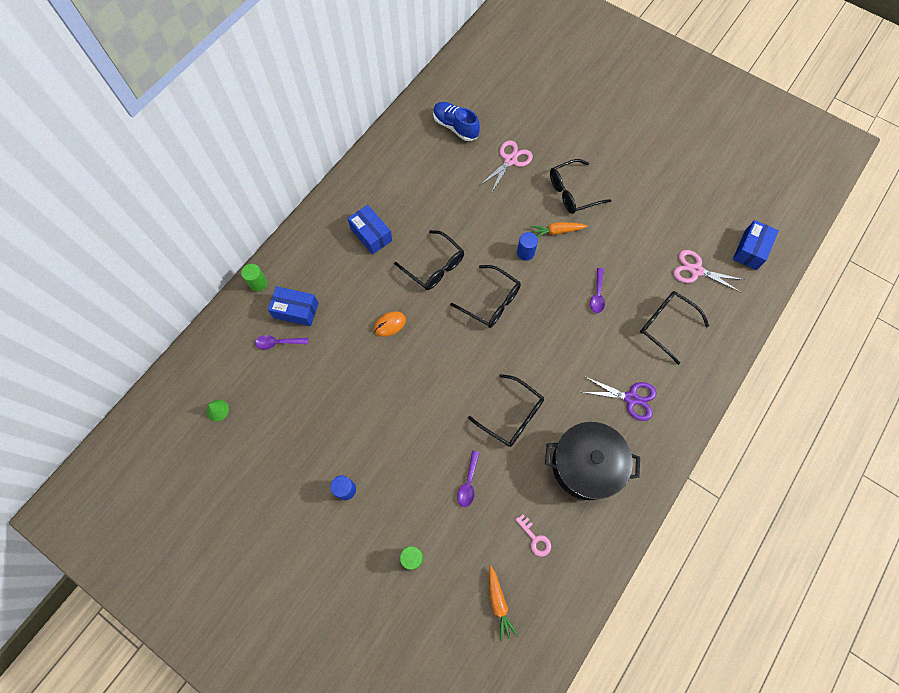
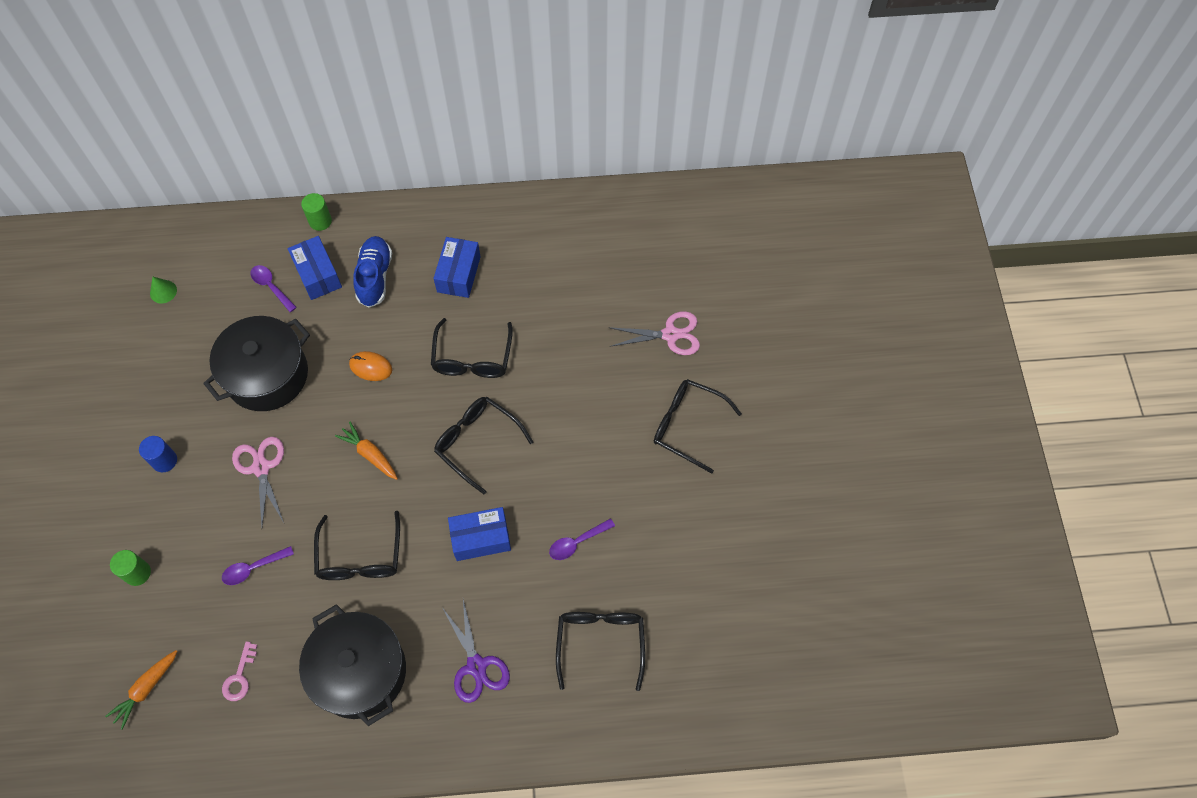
camera: 50 degrees right, 5 degrees down
(340, 387) = (267, 375): none -> black pot
(455, 127) = (662, 252): blue shoe -> blue shoe (375, 277)
(491, 302) = (477, 442): black glasses -> black glasses turned 135 degrees clockwise
(525, 252) = (566, 432): blue cylinder -> none
(556, 231) = (621, 445): orange carrot -> orange carrot (369, 454)
(696, 270) = (703, 628): pink scissors -> pink scissors (261, 467)
(750, 250) = (788, 673): blue box -> blue box (481, 538)

